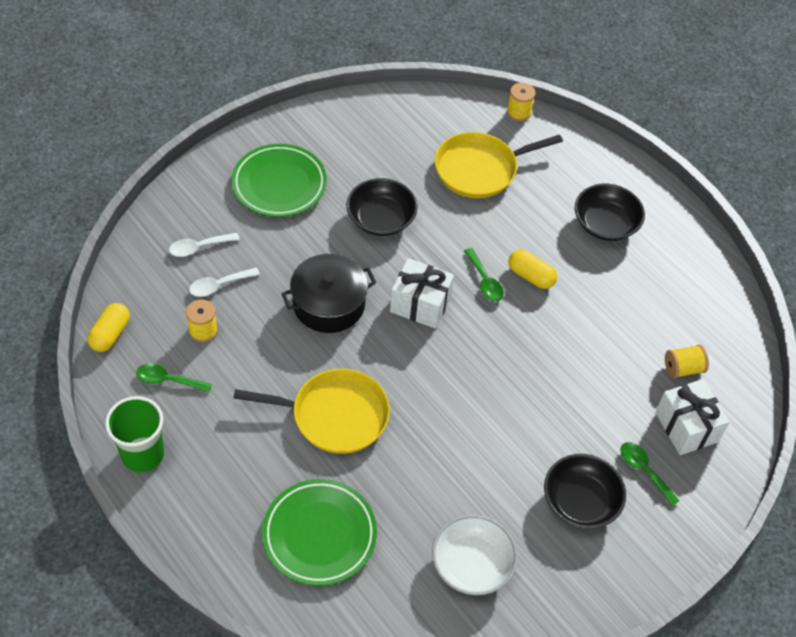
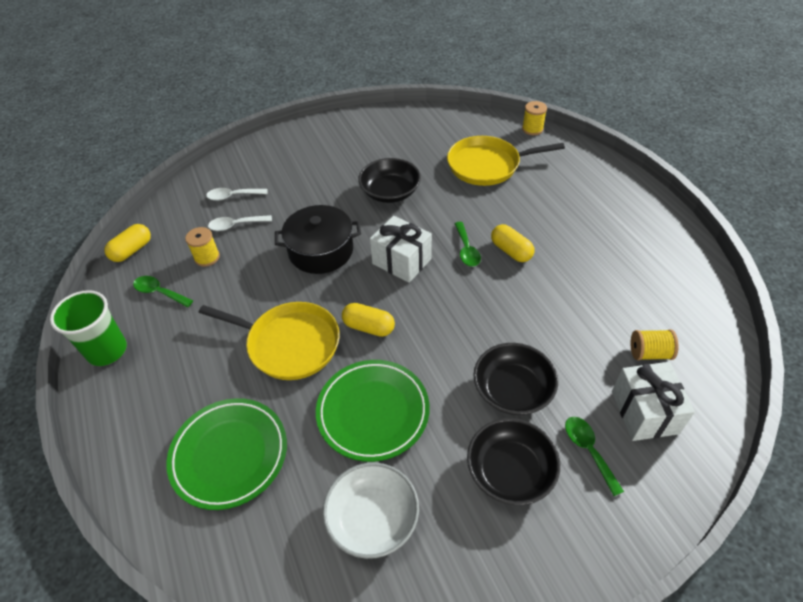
camera: 20 degrees right, 5 degrees down
(279, 184) = (316, 160): green plate -> green plate (373, 412)
(409, 384) = (369, 327): none -> yellow capsule
(605, 224) = (592, 217): black bowl -> black bowl (512, 390)

